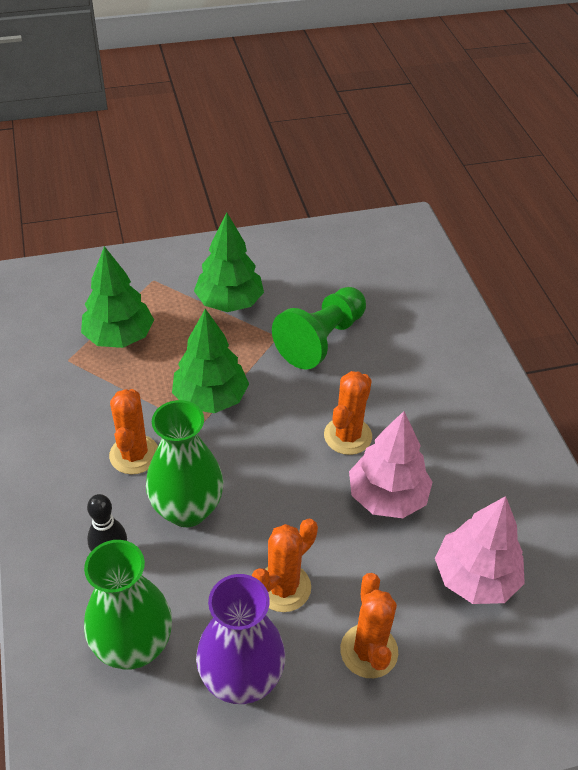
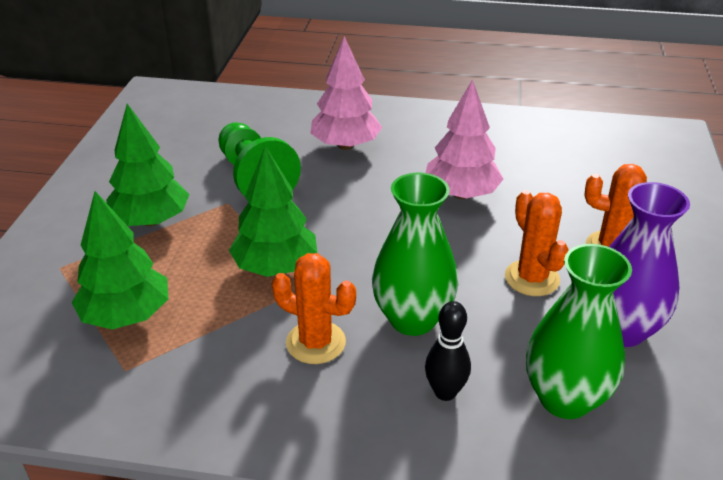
camera: 65 degrees left, 10 degrees down
(347, 436) = (382, 196): orange cactus -> none
(475, 577) = (560, 175): pink tree -> pink tree (346, 145)

